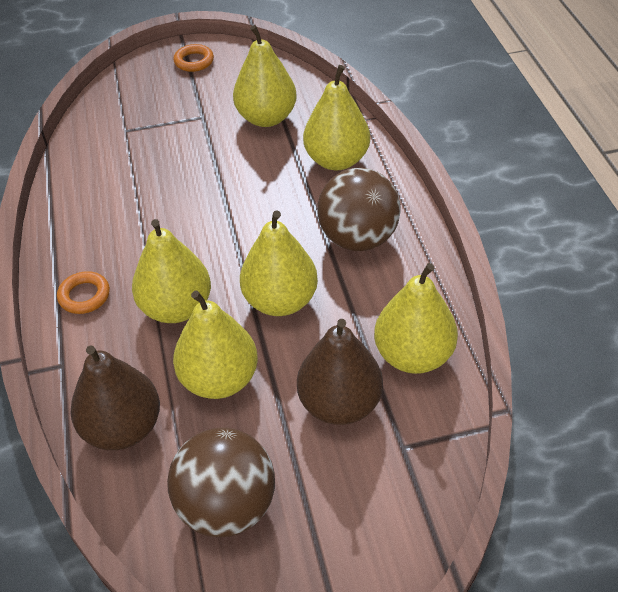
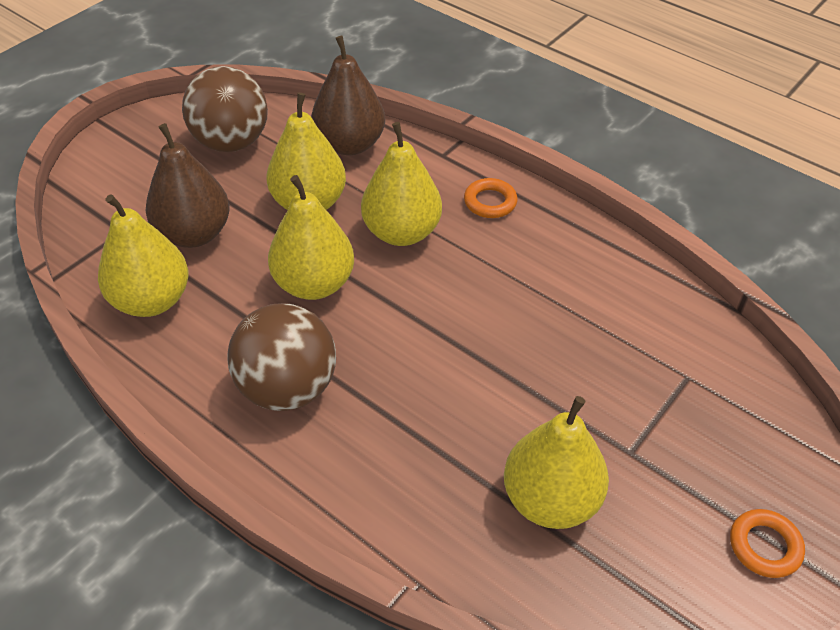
camera: 140 degrees right, 0 degrees up
(336, 160) = (397, 482): yellow pear -> none

